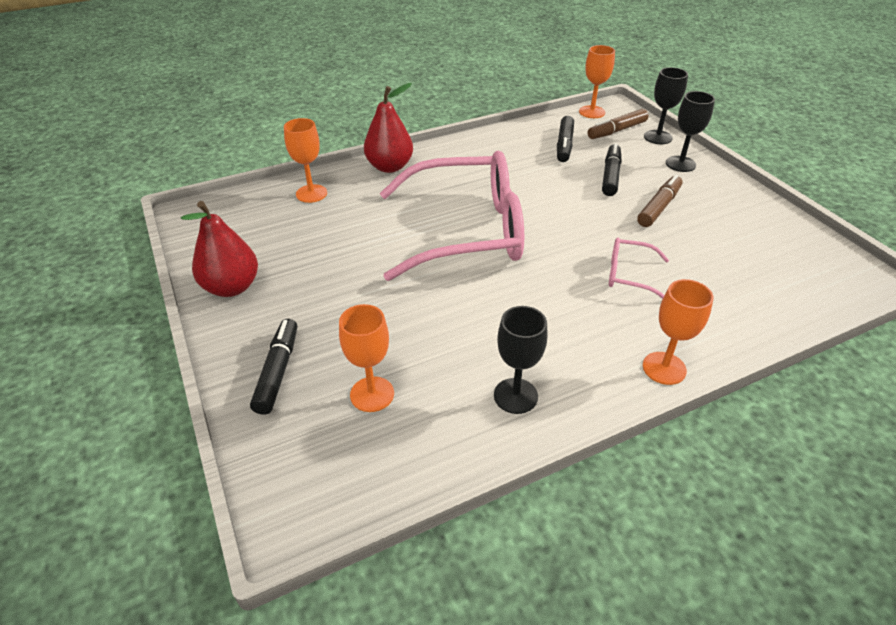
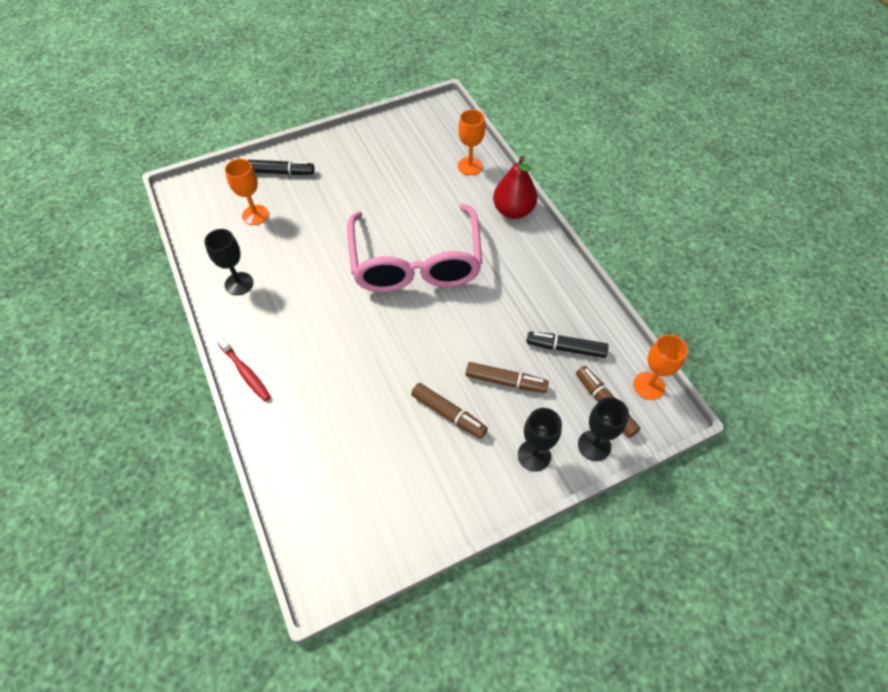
camera: 90 degrees right, 15 degrees up
(232, 287) = (360, 141): red pear -> none
(610, 176) = (505, 381): black marker -> brown marker
(630, 275) = (349, 369): pink glasses -> none
(664, 368) = (245, 372): orange goblet -> red toothbrush

